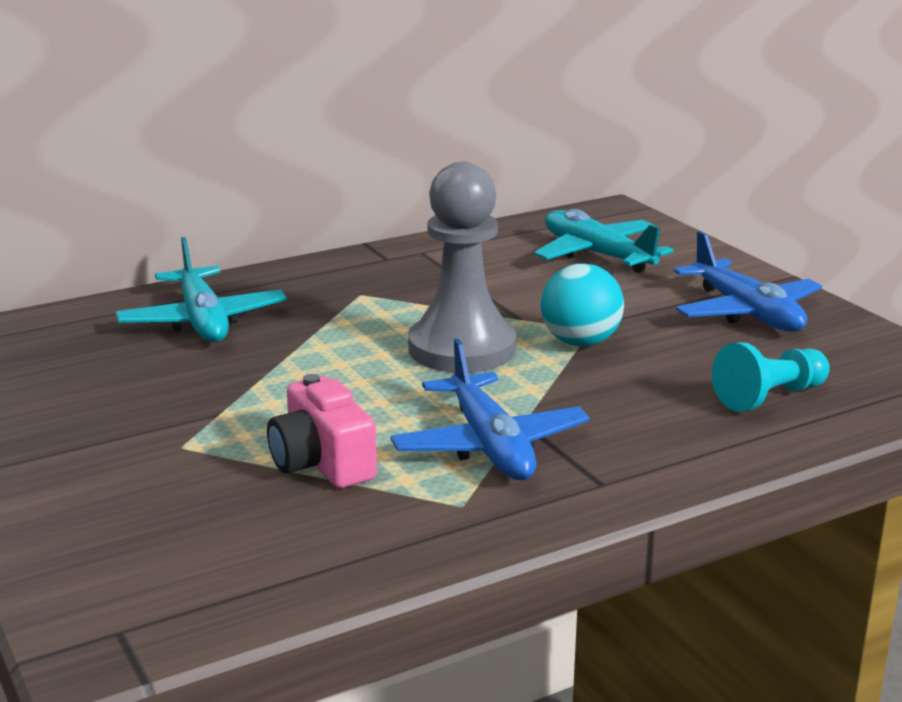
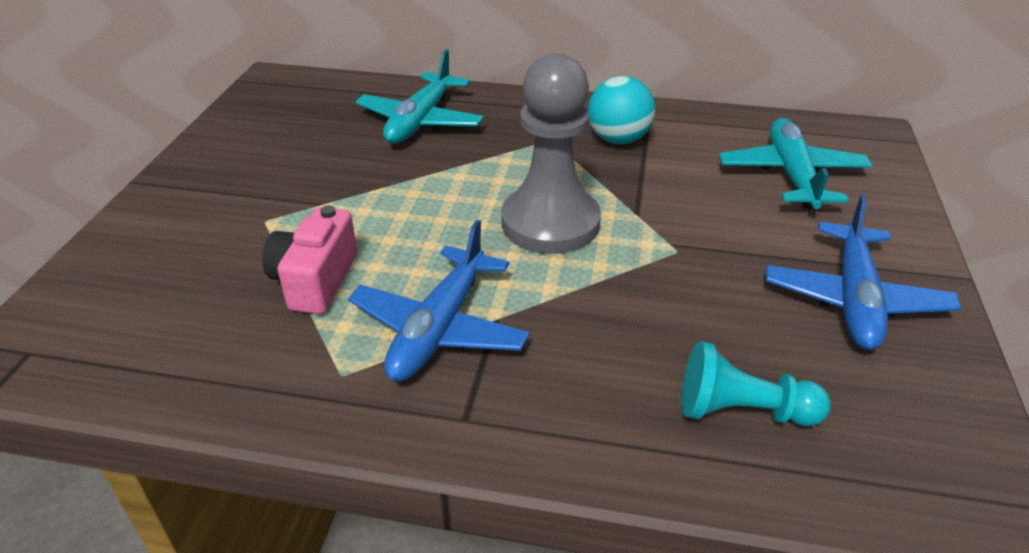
camera: 40 degrees right, 15 degrees up
(580, 342) = (651, 260): turquoise ball -> turquoise ball (618, 139)

